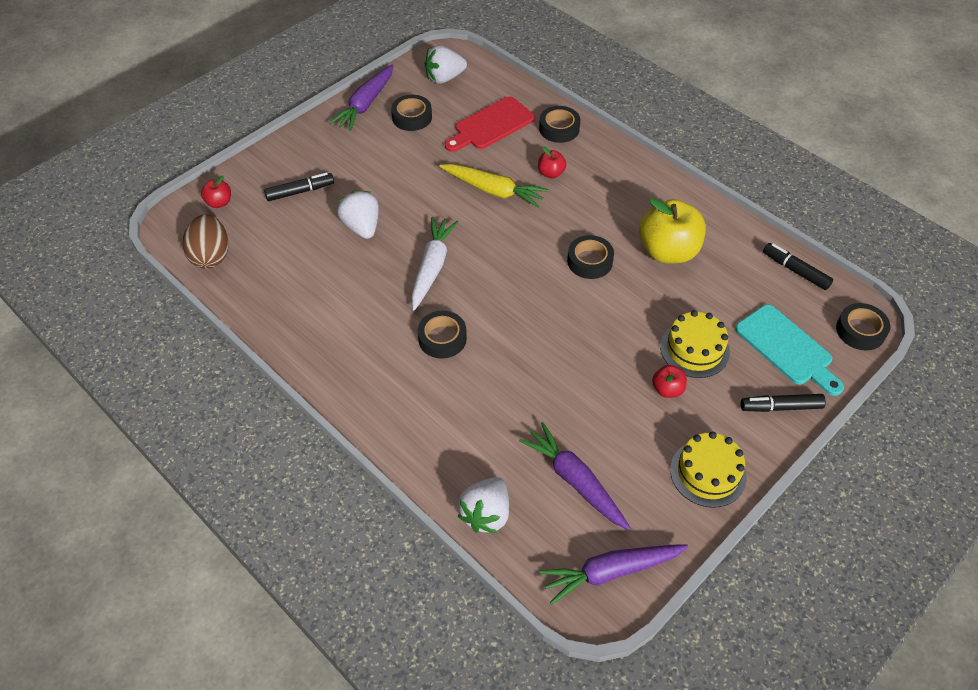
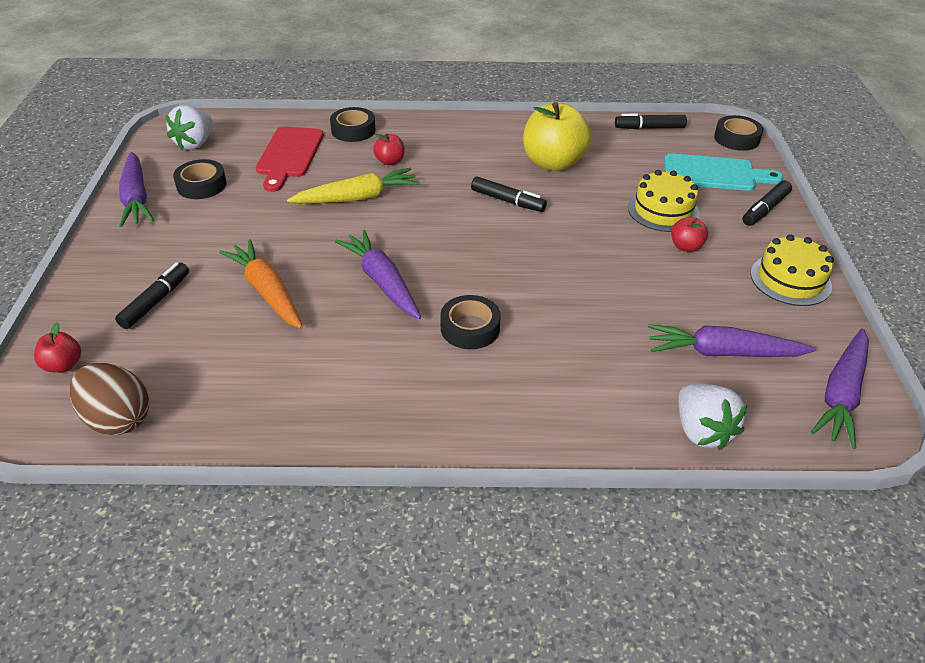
camera: 45 degrees left, 10 degrees down
(362, 227) = (267, 292): white strawberry -> orange carrot
(432, 267) = (382, 282): white carrot -> purple carrot
(589, 261) = (507, 201): black tape -> black marker

